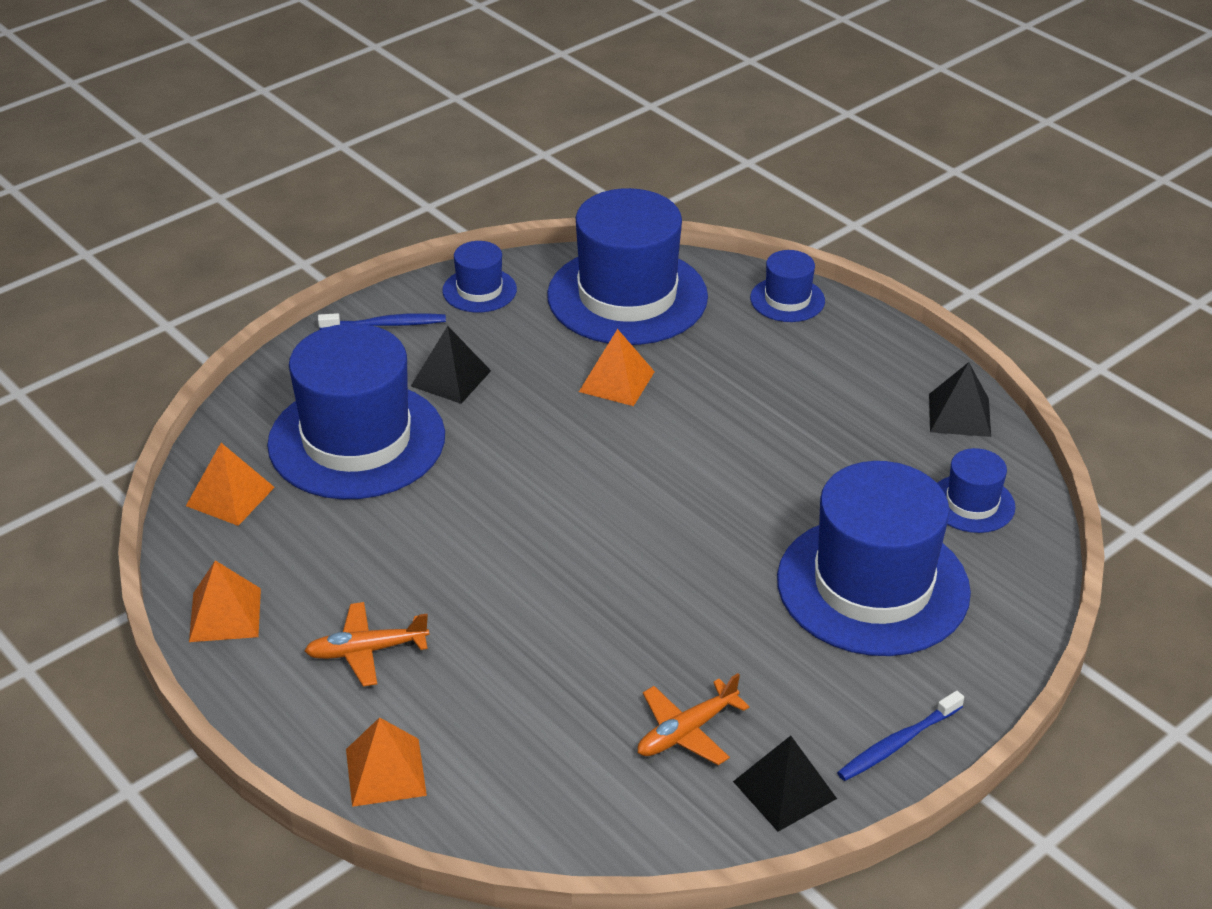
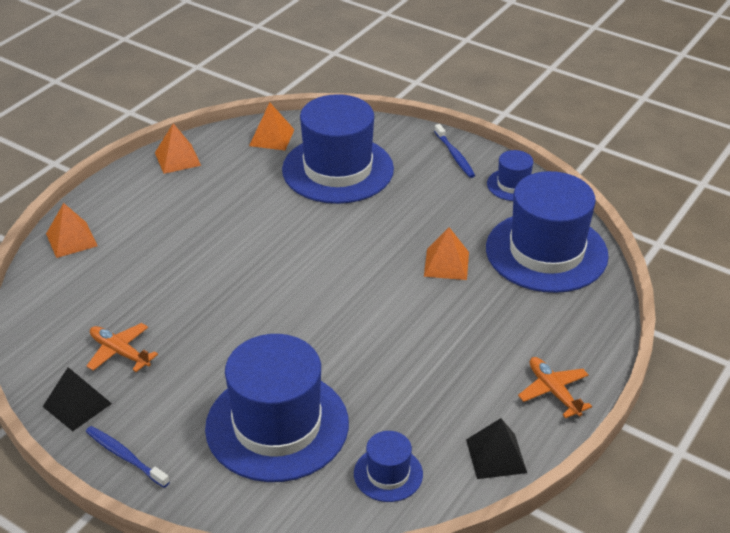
camera: 75 degrees right, 0 degrees up
(367, 651) = (161, 213): orange plane -> orange plane (553, 391)
(451, 378) = (414, 192): black pyramid -> none
(787, 299) = (592, 335): blue hat -> none

